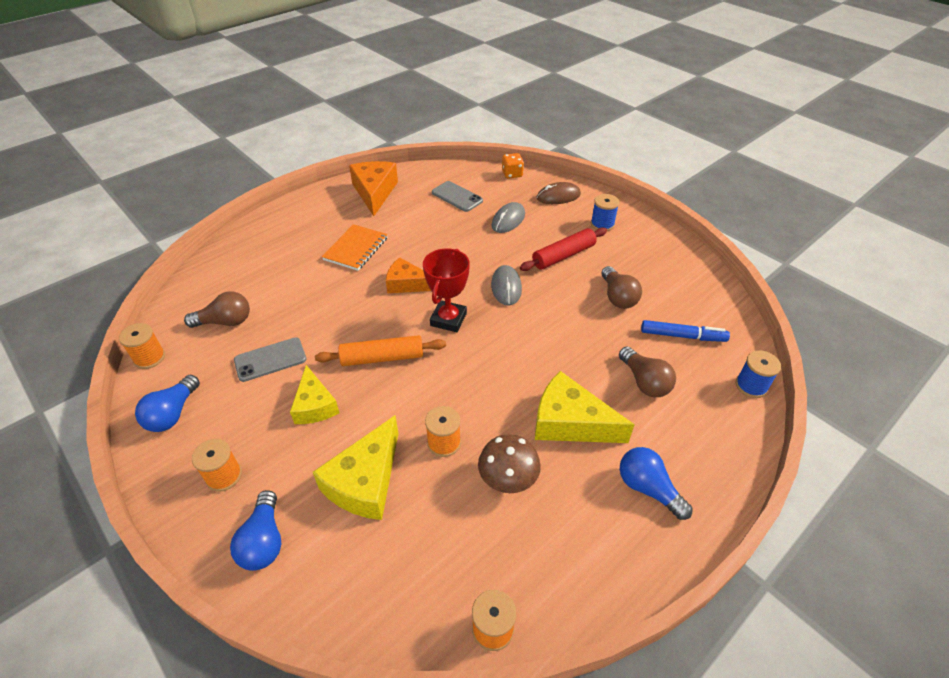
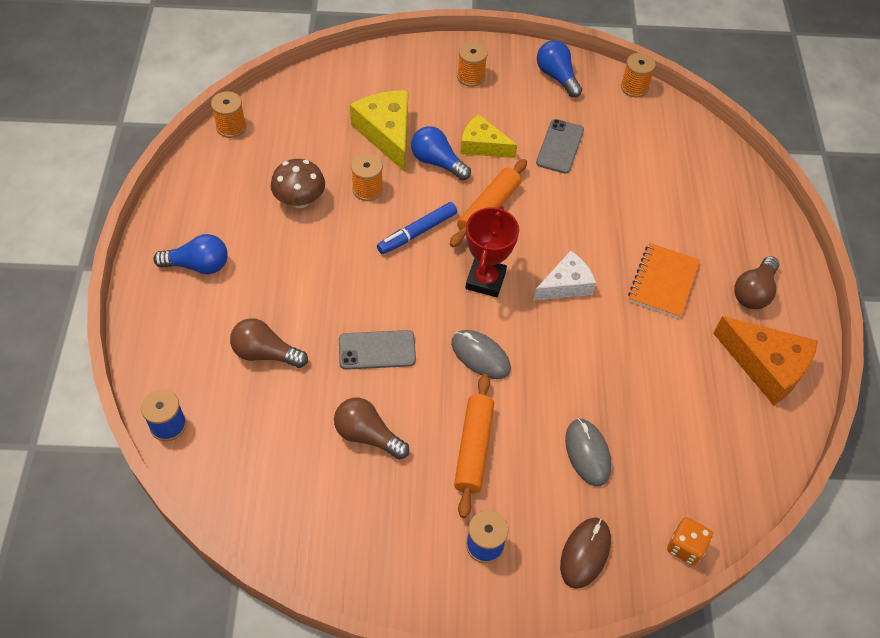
camera: 130 degrees right, 10 degrees up
(225, 322) = (637, 143): brown light bulb -> brown light bulb (753, 292)
(264, 541) = (400, 72): blue light bulb -> blue light bulb (437, 162)
(356, 249) = (663, 282): orange notebook -> orange notebook turned 45 degrees clockwise
(407, 284) = (566, 285): orange cheese -> white cheese
(448, 319) = (485, 280): red trophy -> red trophy turned 45 degrees clockwise
(457, 196) = (684, 441): grey phone -> grey phone (377, 350)
(563, 256) = (473, 448): red rolling pin -> orange rolling pin
(570, 422) = (295, 270): yellow cheese -> none
(682, 336) = (267, 436): blue marker -> blue marker (417, 232)

